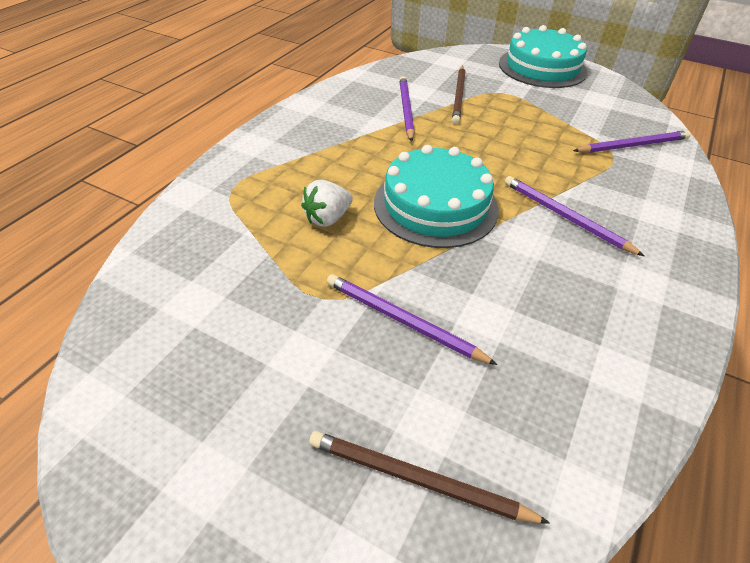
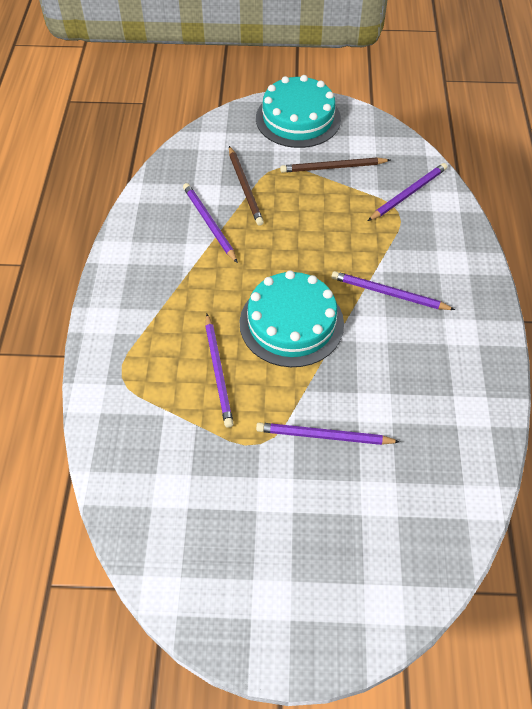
camera: 25 degrees left, 10 degrees up
(327, 218) = (218, 372): white strawberry -> purple pencil
(417, 479) = (390, 537): brown pencil -> brown pencil (333, 167)

